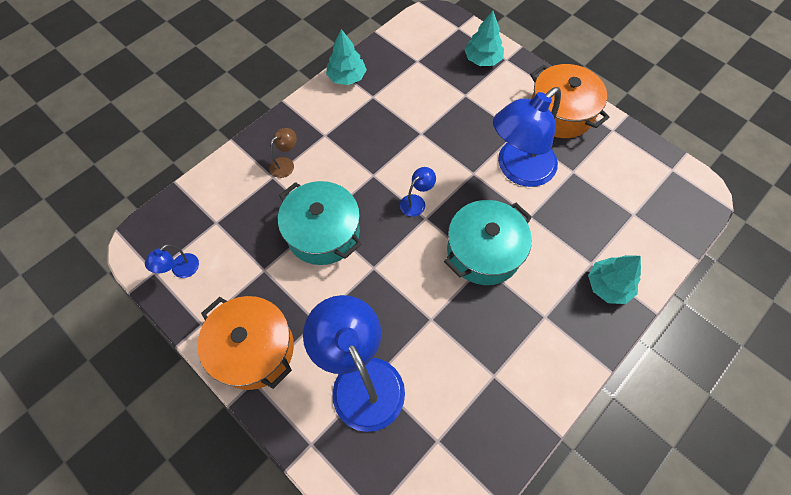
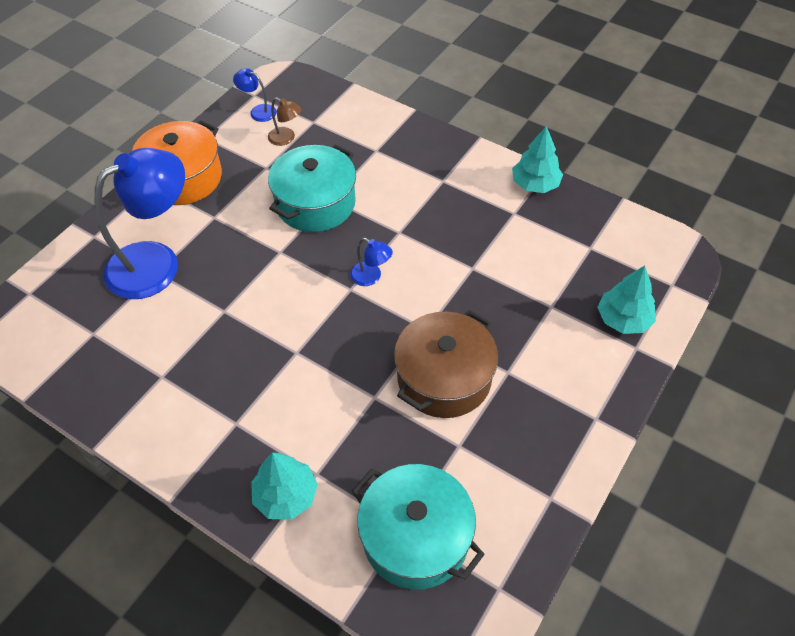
camera: 80 degrees right, 10 degrees down
(286, 164) = (395, 157): brown lamp -> brown lamp (286, 138)
(483, 251) = (315, 351): turquoise pot -> turquoise pot (415, 537)
(518, 170) = (444, 378): blue lamp -> brown pot
(560, 113) = (559, 424): orange pot -> none

